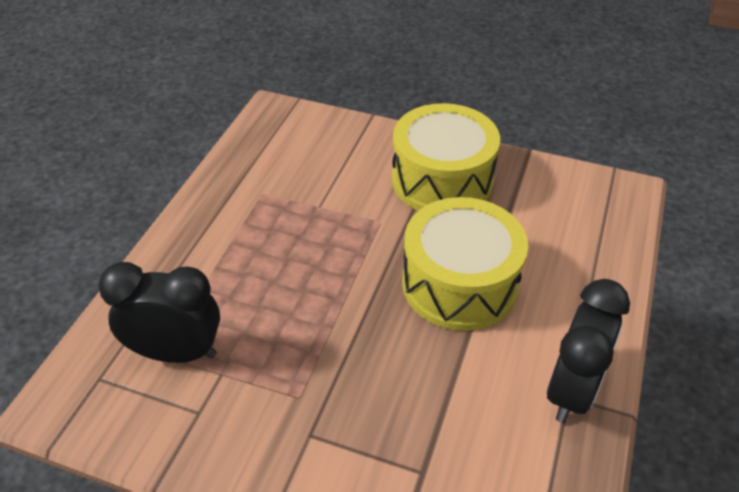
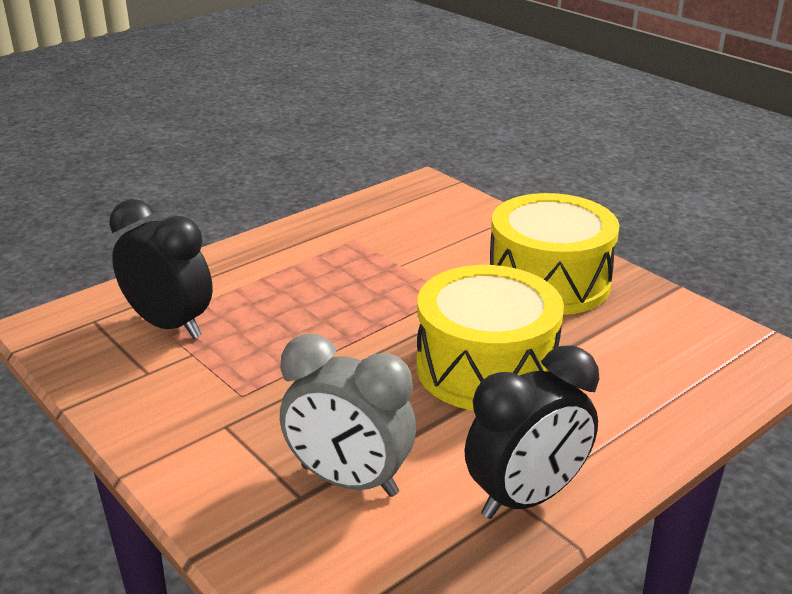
camera: 30 degrees right, 15 degrees down
(445, 438) = (349, 480): none -> grey clock

